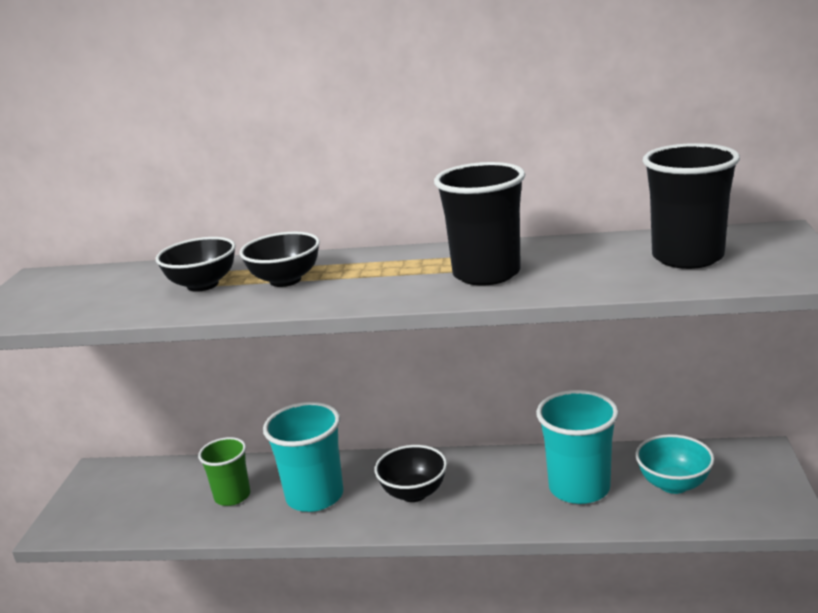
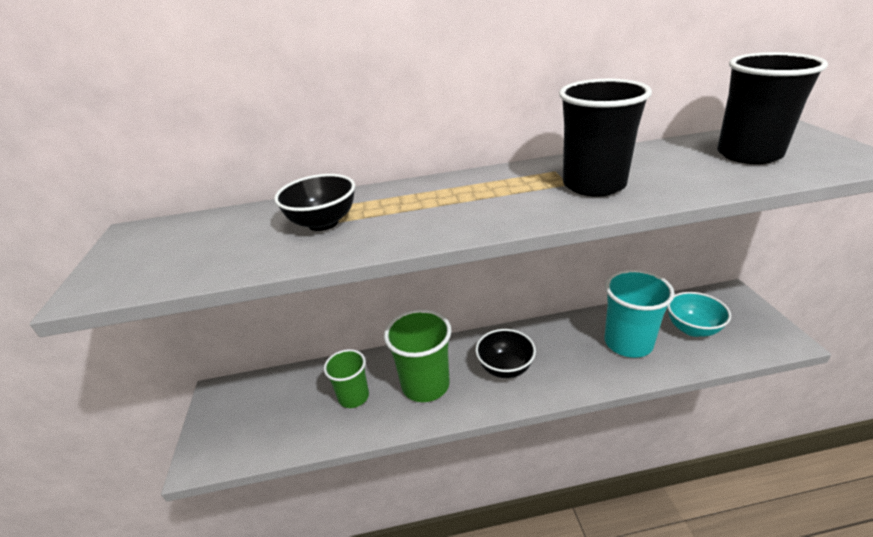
camera: 15 degrees left, 10 degrees up
(285, 280) = (406, 210): black bowl -> none
(315, 496) = (425, 385): turquoise cup -> green cup

